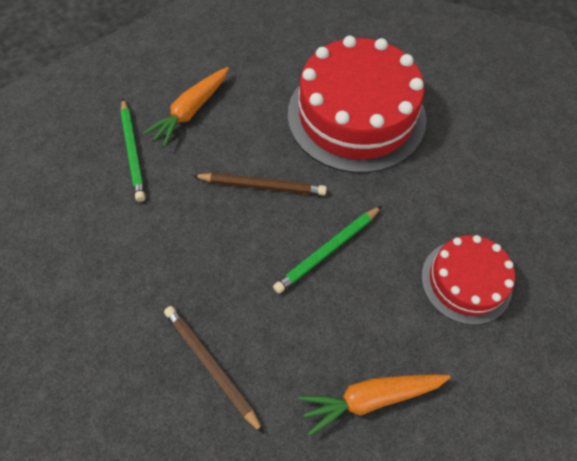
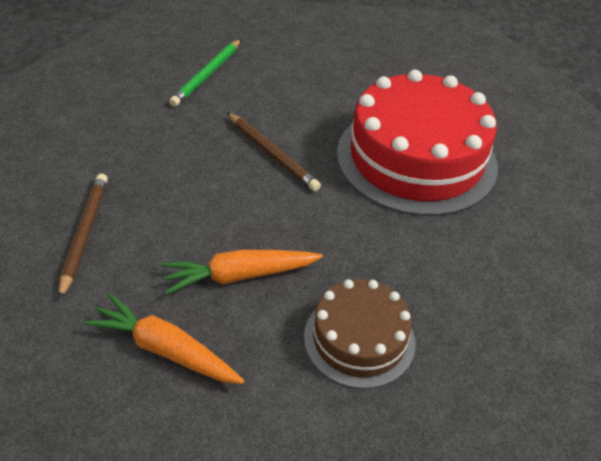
camera: 40 degrees right, 15 degrees down
(190, 111) = (281, 76): orange carrot -> orange carrot (239, 276)
(327, 251) = (266, 229): green pencil -> none
(466, 281) = (359, 339): red cake -> brown cake

